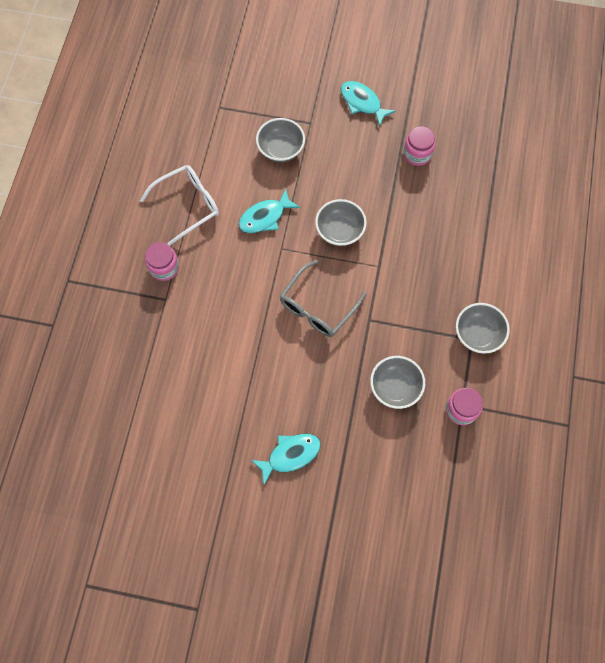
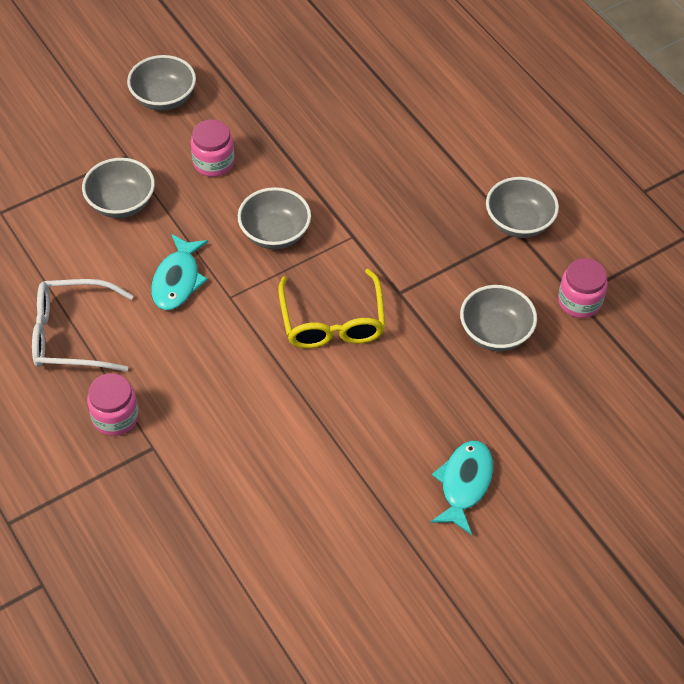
camera: 45 degrees left, 15 degrees down
(187, 205) = (72, 335): white glasses -> white glasses turned 105 degrees counterclockwise
(318, 306) = (332, 321): grey glasses -> yellow glasses
(362, 103) = (164, 98): turquoise fish -> grey bowl
(417, 154) = (276, 106): pink jar -> pink jar (213, 162)

